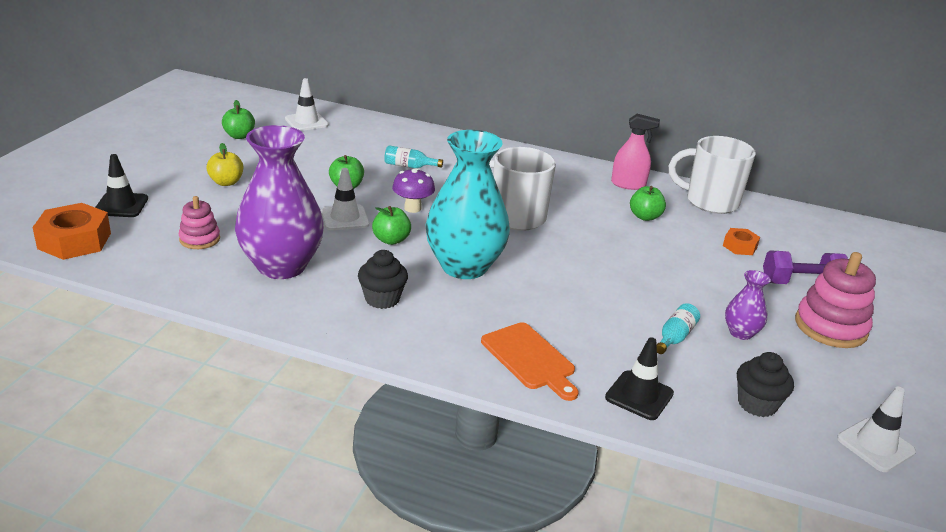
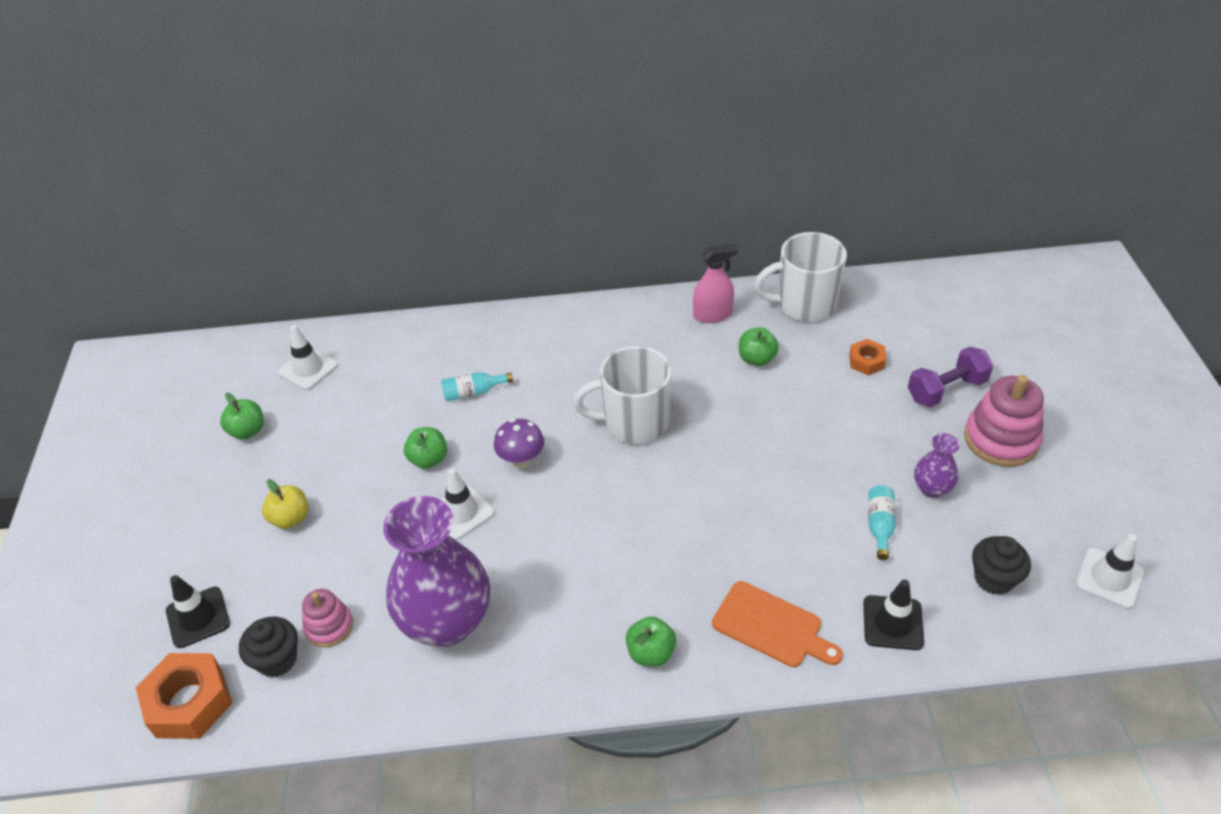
camera: 20 degrees left, 15 degrees up
(382, 299) = (581, 617): black cupcake -> black cupcake (277, 659)
(391, 240) = (532, 522): green apple -> green apple (650, 653)
(464, 266) = (630, 525): turquoise vase -> none

